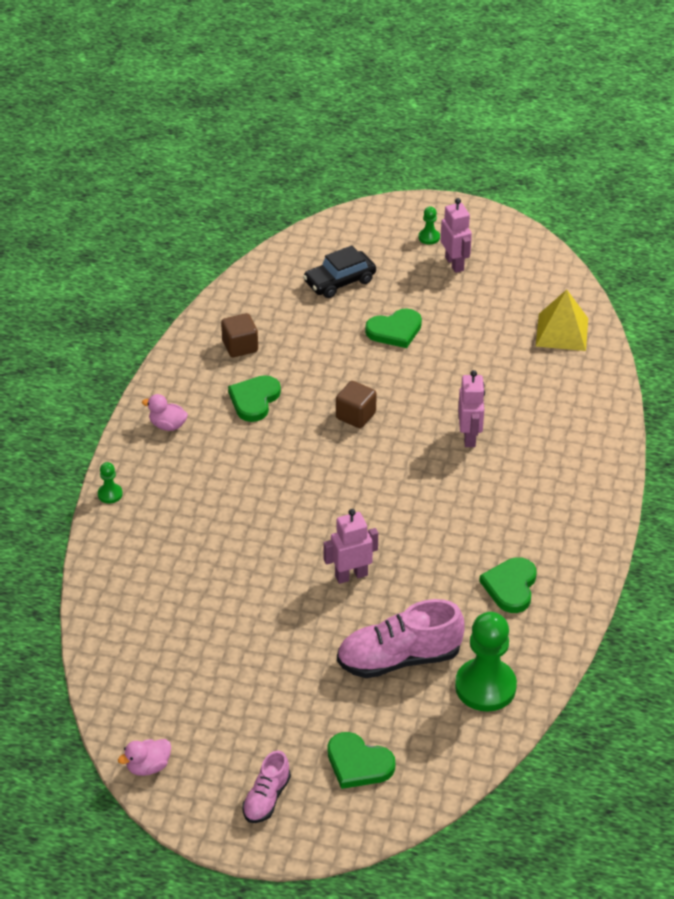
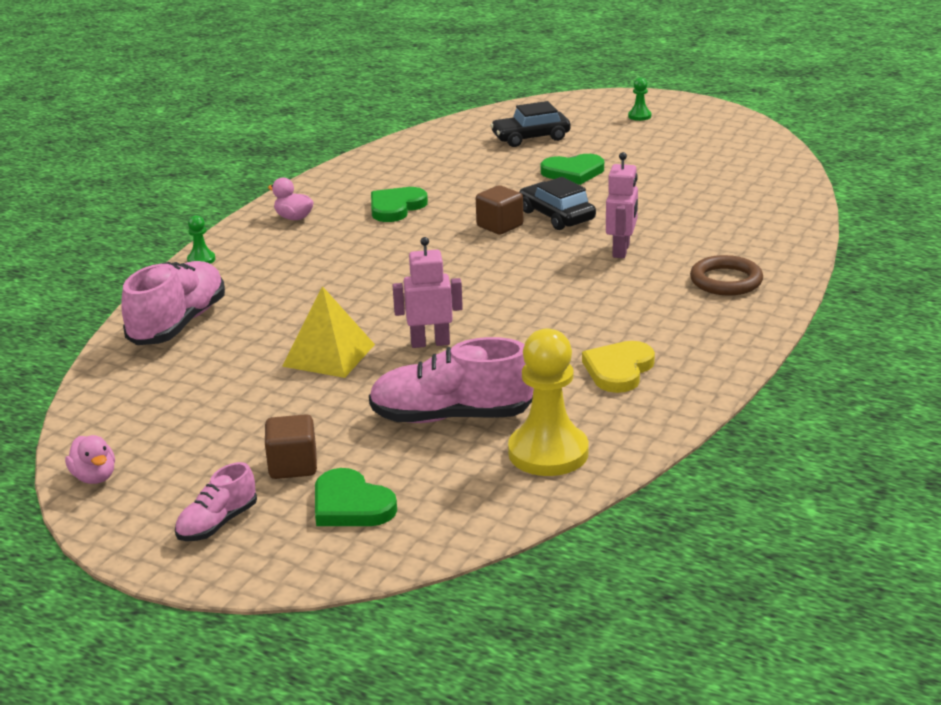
camera: 15 degrees right, 15 degrees down
(129, 581) = (178, 324): none -> pink shoe
(148, 766) = (94, 477): pink duck -> pink duck turned 105 degrees counterclockwise
(240, 346) = (402, 172): brown cube -> brown cube (293, 466)
(400, 395) = (556, 216): none -> black car
(454, 264) = (659, 134): pink robot -> none
(485, 687) = (548, 453): green pawn -> yellow pawn
(510, 587) = (619, 370): green heart -> yellow heart
(562, 332) = (760, 185): yellow pyramid -> yellow pyramid (328, 355)
(565, 466) = (726, 281): none -> brown ring

